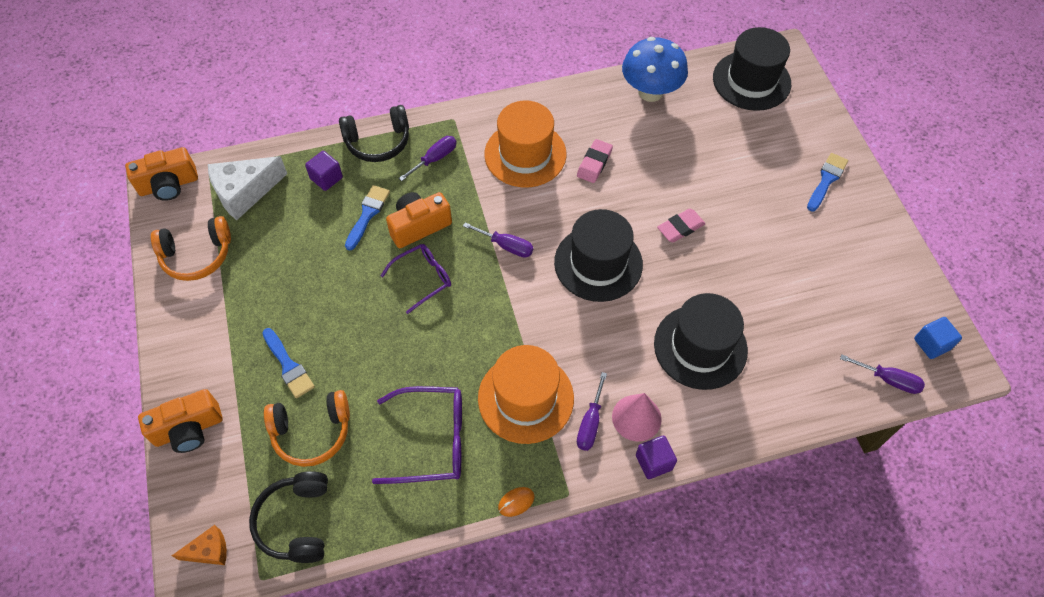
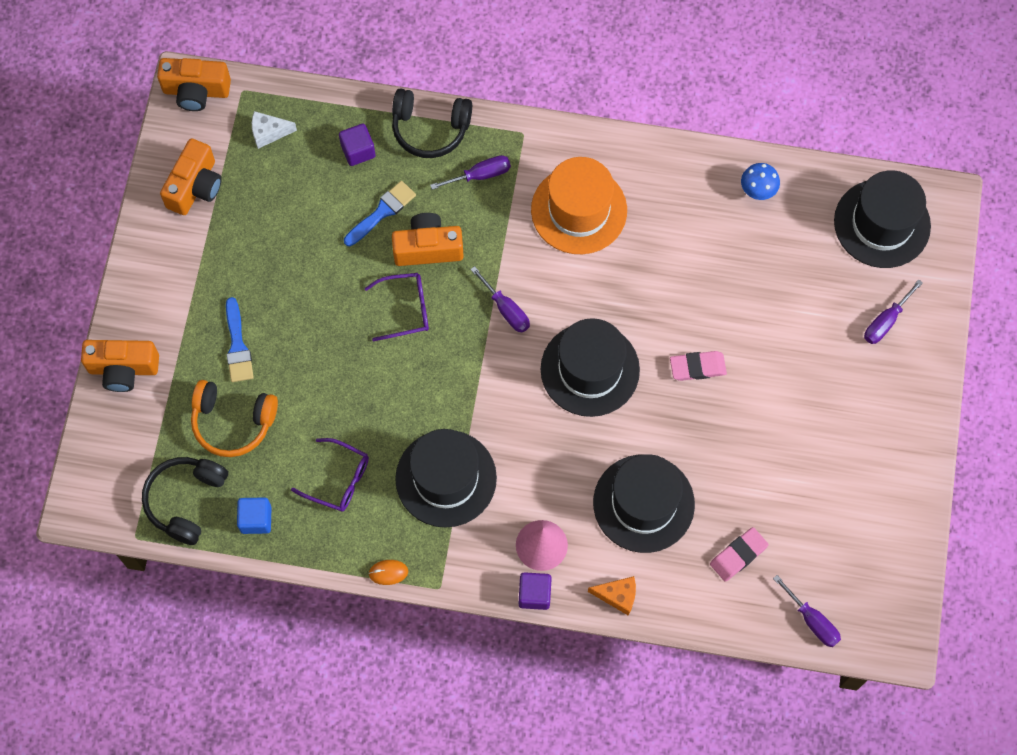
camera: 25 degrees right, 10 degrees up
(197, 255) = (195, 186): orange headphones -> orange camera
(209, 551) = (101, 492): orange cheese -> orange cheese (617, 596)
(244, 192) = (269, 132): white cheese -> white cheese, size x0.54
(431, 440) = (338, 479): purple glasses -> purple glasses, size x0.66
(525, 398) = (446, 478): orange hat -> black hat
(590, 423) = (494, 530): purple screwdriver -> purple screwdriver (885, 321)
(594, 163) = (647, 253): pink eraser -> pink eraser (738, 555)
(650, 92) = (758, 190): blue mushroom -> blue mushroom, size x0.50
(826, 180) = (889, 381): blue brush -> none
(931, 344) = (881, 605): blue cube -> blue cube (256, 519)

